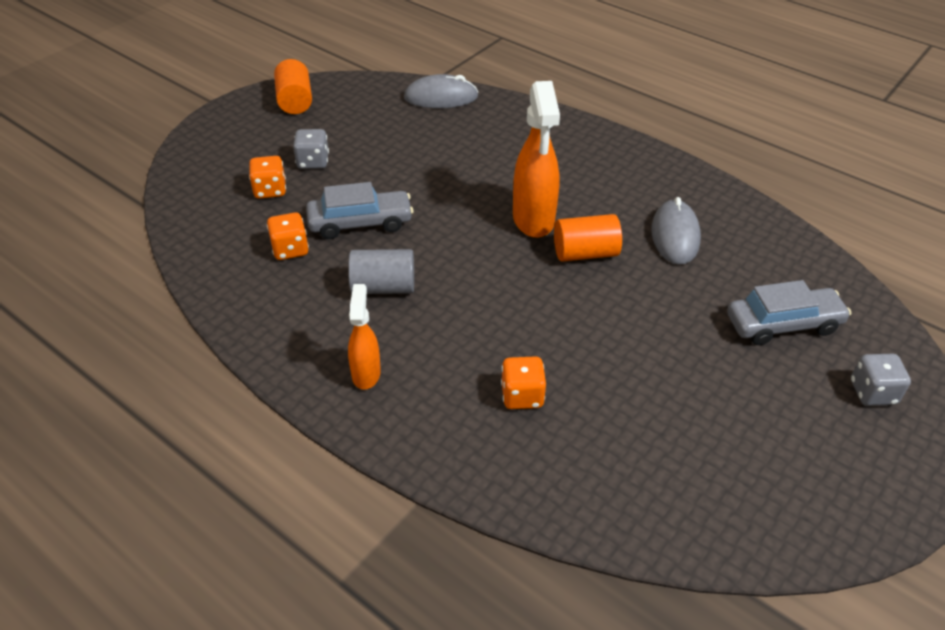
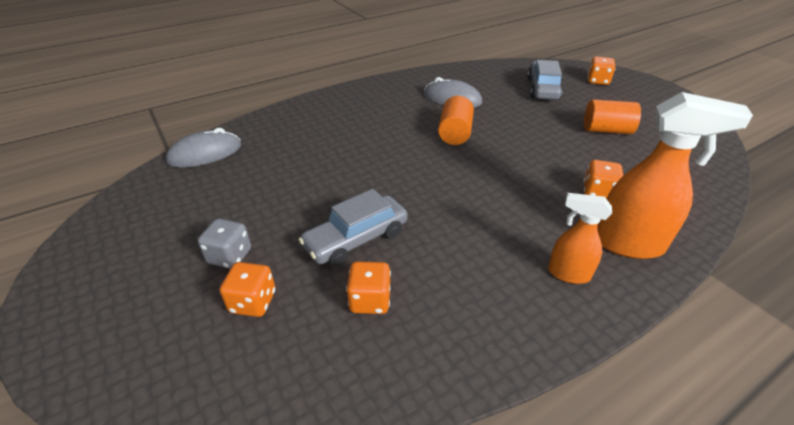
camera: 70 degrees left, 5 degrees down
(295, 101) = (98, 252): orange cylinder -> orange cylinder (606, 130)
(360, 223) = (356, 239): grey car -> grey car turned 135 degrees counterclockwise
(383, 287) = (456, 241): grey cylinder -> none
(441, 97) = (205, 153): grey mouse -> grey mouse turned 45 degrees clockwise
(533, 220) = (407, 145): orange spray bottle -> orange spray bottle (629, 244)
(872, 392) = (597, 81): grey dice -> orange dice

